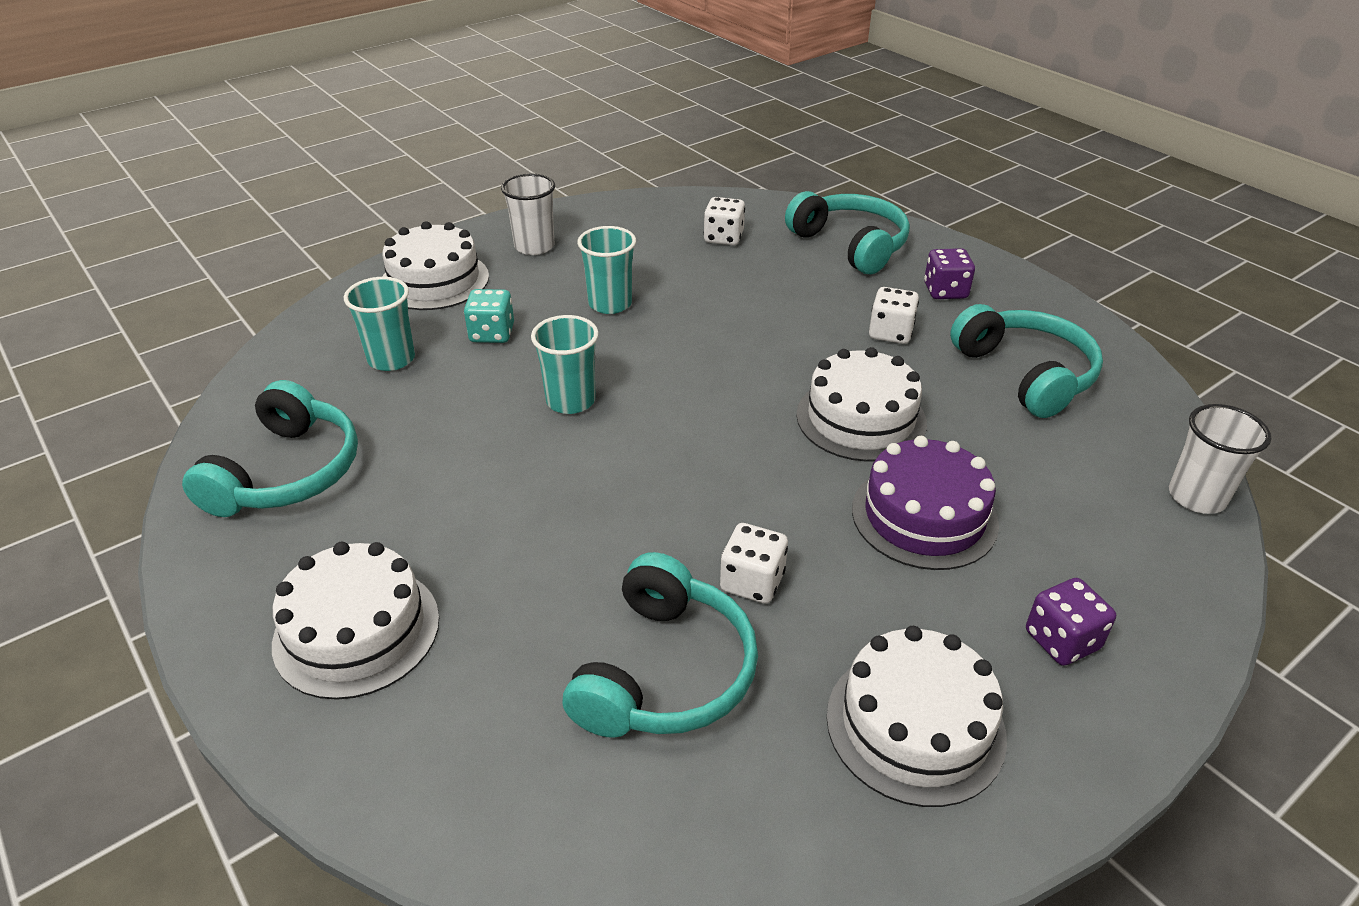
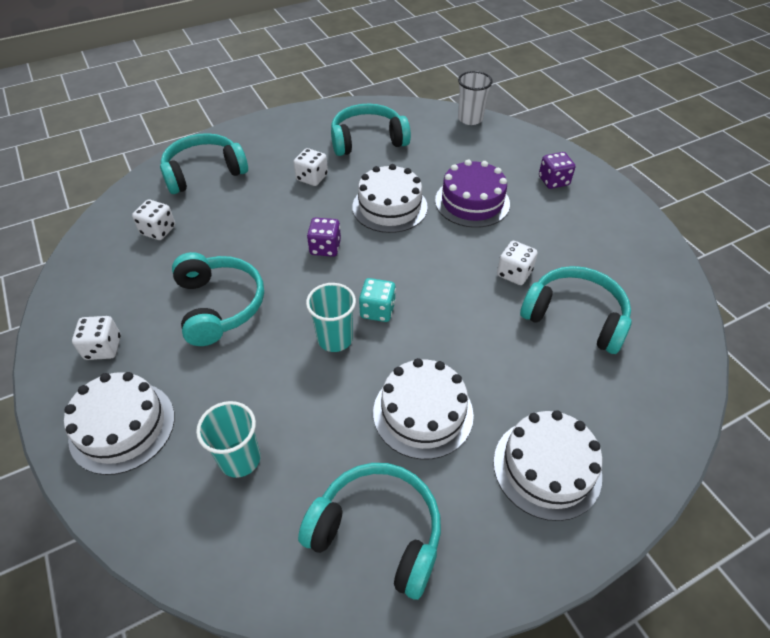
camera: 80 degrees left, 10 degrees up
(492, 334) = (230, 384): turquoise dice -> turquoise dice (377, 310)
(534, 246) = (103, 348): white cup -> white dice
(610, 304) = (219, 305): turquoise cup -> turquoise headphones
(915, 725) = (601, 235): white cake -> white cake (423, 413)
(945, 291) = (277, 147): purple dice -> purple dice (325, 248)

